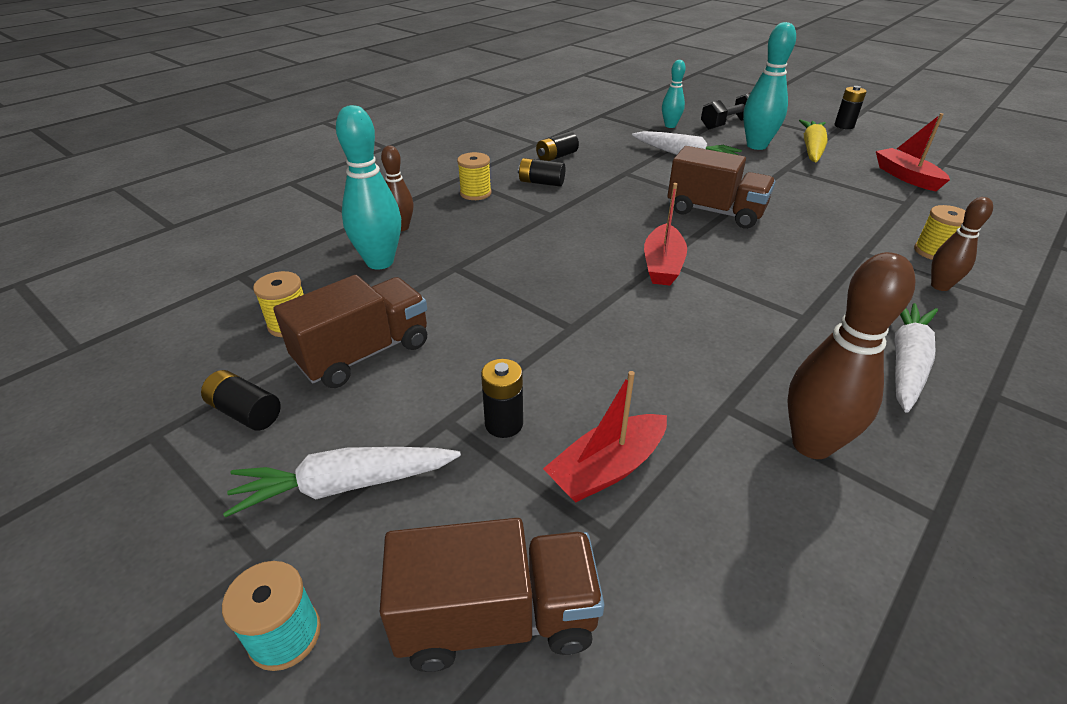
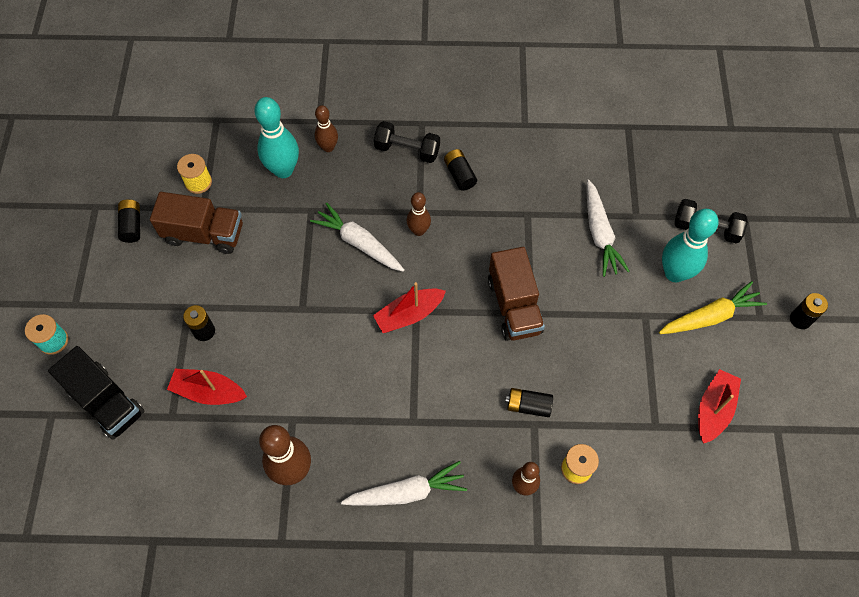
camera: 50 degrees right, 25 degrees up
(345, 485) = (124, 300): white carrot -> white carrot (359, 243)
(475, 193) = (407, 150): yellow spool -> black dumbbell
(496, 618) = (106, 401): brown truck -> black truck
(556, 156) = (512, 154): black battery -> black battery (528, 405)
(571, 222) = (419, 230): none -> brown bowling pin
(670, 126) = (656, 189): turquoise bowling pin -> none

